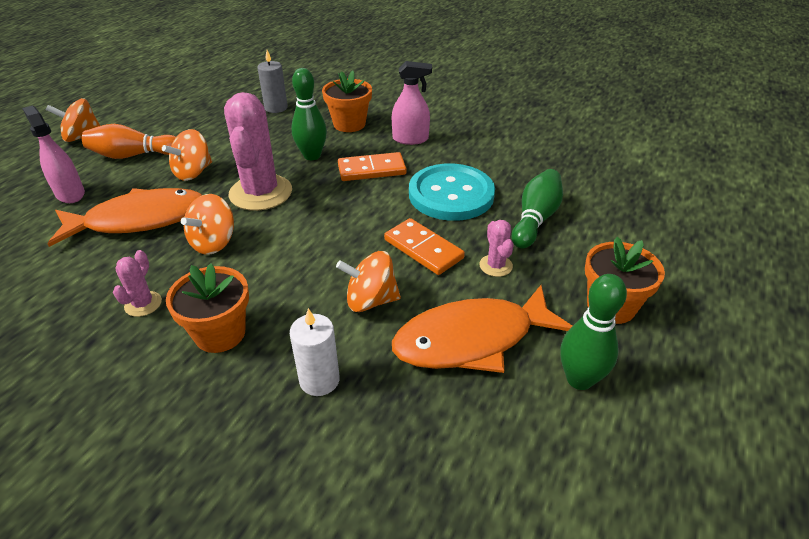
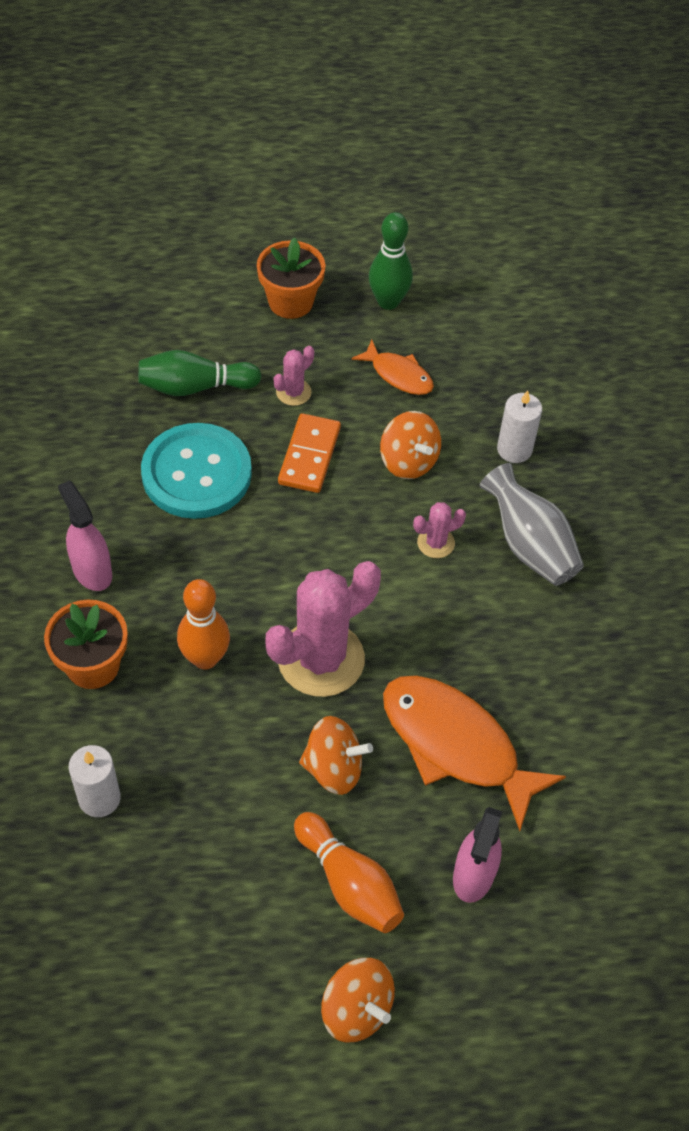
camera: 125 degrees left, 15 degrees up
(143, 304) = (550, 631): pink cactus -> pink cactus (436, 543)
(214, 243) = (433, 639): orange spinning top -> none
(220, 333) = (529, 545): orange flower pot -> grey vase
(276, 108) = (99, 798): grey candle -> white candle
(312, 156) = (205, 658): green bowling pin -> orange bowling pin
(372, 170) = (195, 574): orange domino -> none
(472, 340) = (398, 375): orange fish -> orange fish, size x0.53

